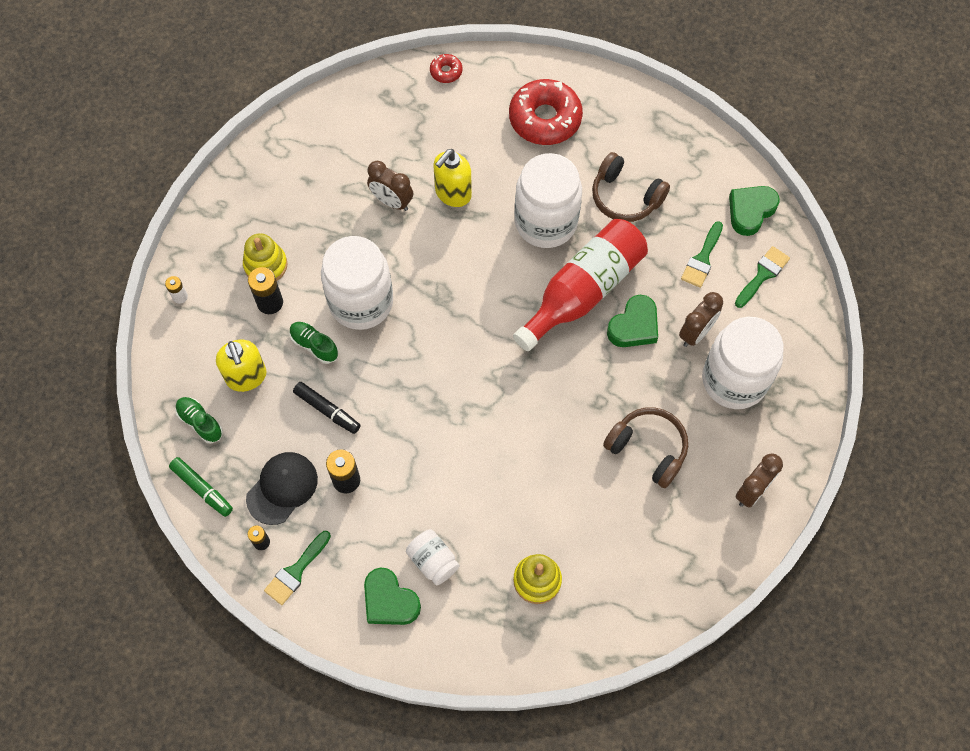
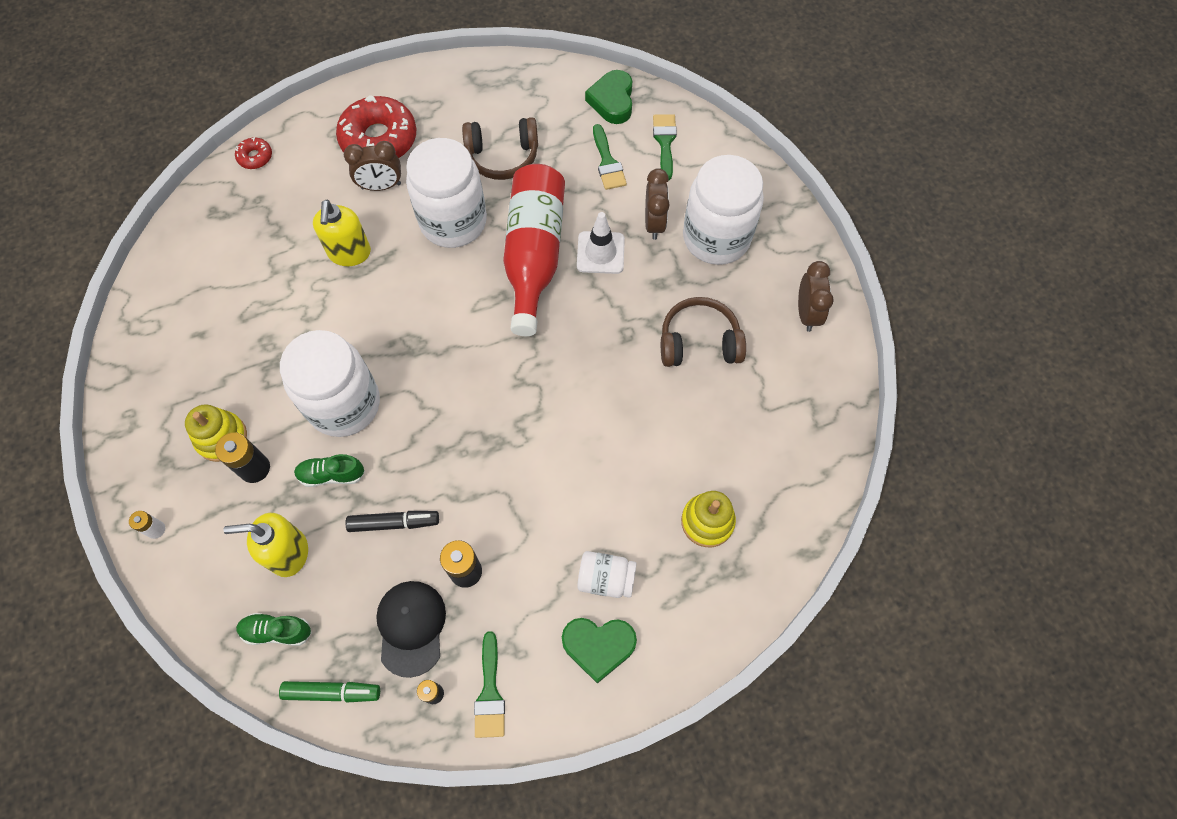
camera: 40 degrees left, 0 degrees up
(246, 377) = (288, 553): yellow soap dispenser -> yellow soap dispenser turned 150 degrees clockwise
(392, 202) = (298, 298): brown clock -> brown clock (381, 186)
(634, 326) = (600, 253): green heart -> white traffic cone

